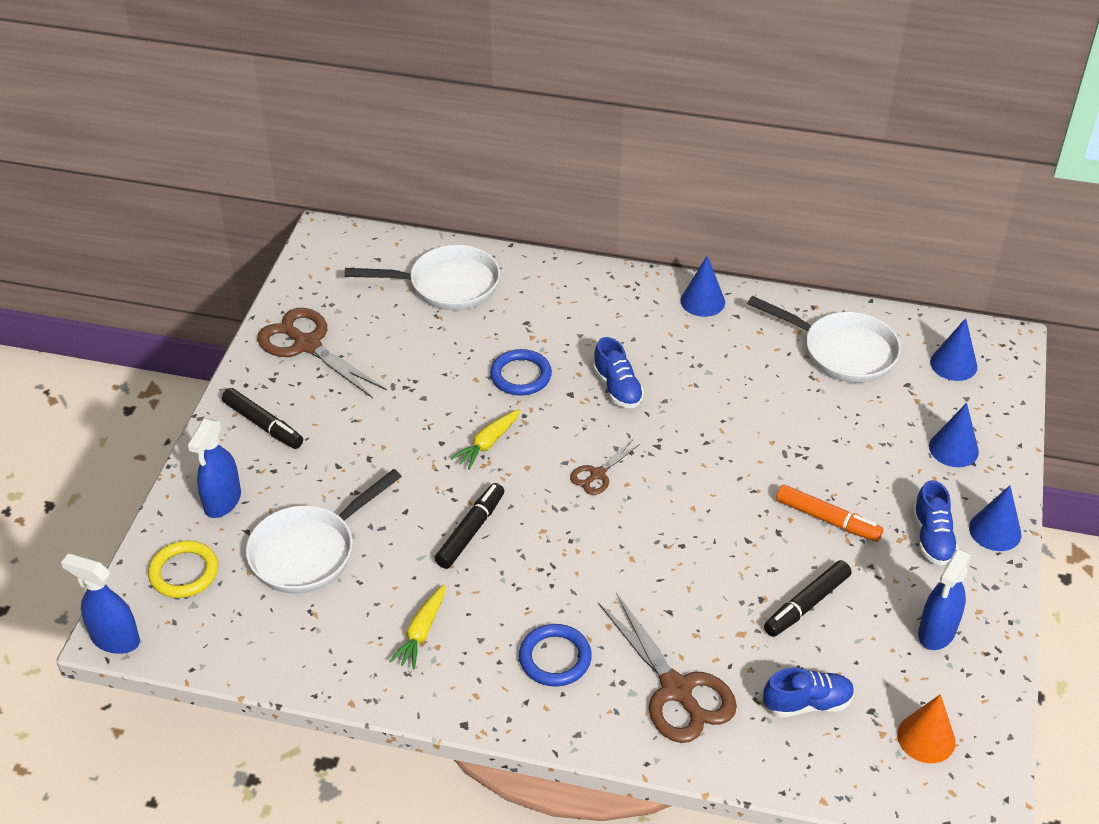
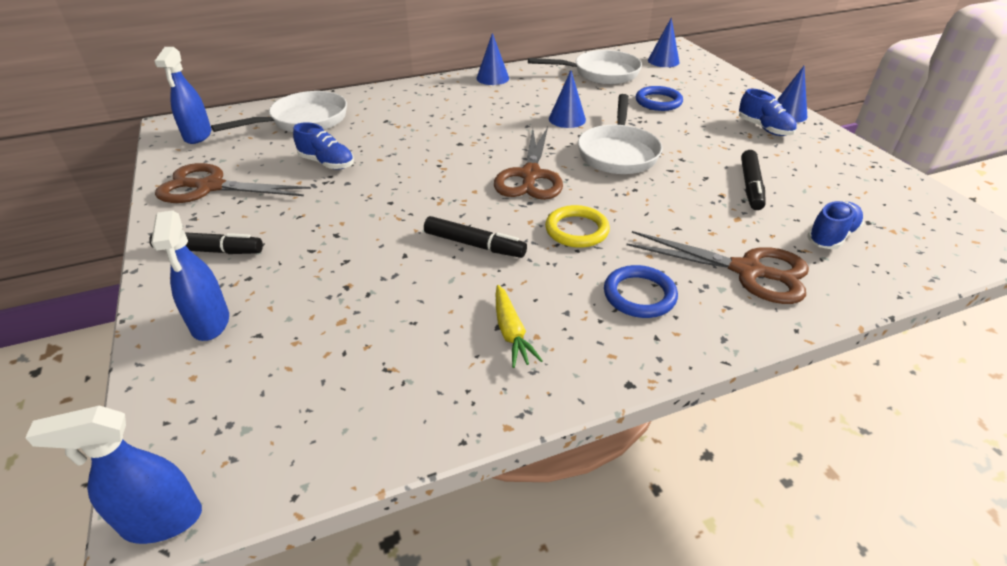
camera: 35 degrees left, 5 degrees down
(184, 572) = (210, 404): yellow ring -> yellow ring (577, 230)
(309, 551) = (340, 321): white pan -> white pan (618, 153)
(470, 531) = (474, 244): black marker -> black marker turned 120 degrees clockwise
(488, 443) = (429, 189): yellow carrot -> none
(520, 375) = (412, 146): blue ring -> blue ring (658, 102)
(597, 474) = (530, 175): brown scissors -> brown scissors, size x1.95
(617, 388) = (488, 130): blue shoe -> blue shoe (327, 163)
(827, 519) = (699, 142): orange marker -> none
(926, 738) = (916, 220): orange cone -> none
(936, 632) = (835, 168): blue spray bottle -> blue spray bottle (198, 136)
(953, 449) = (715, 90): blue cone -> blue cone (567, 119)

